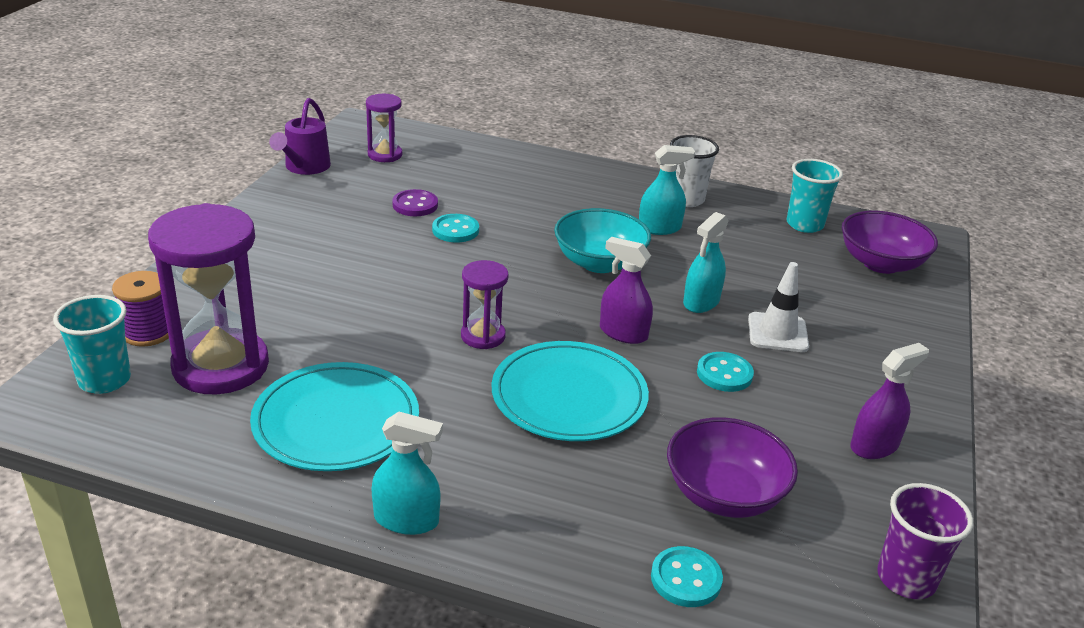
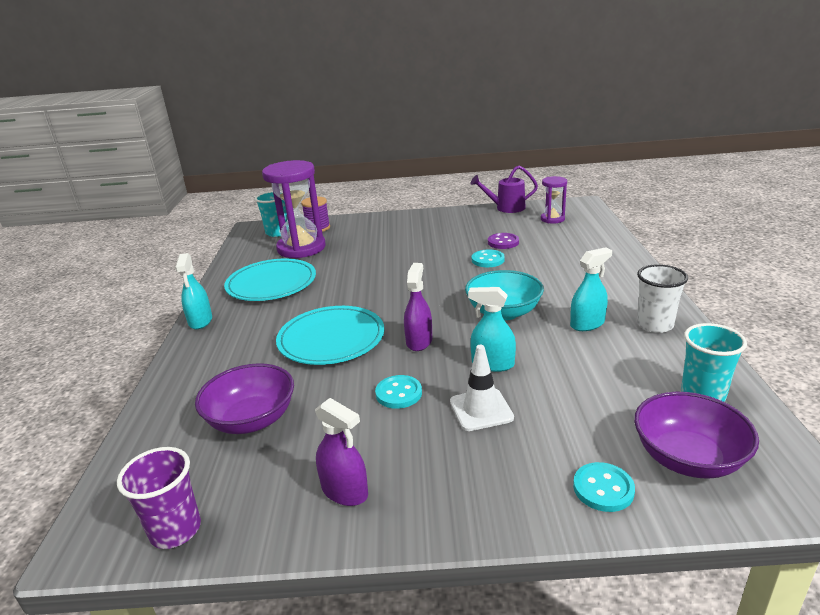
camera: 75 degrees right, 5 degrees down
(483, 336) = (376, 298): purple hourglass -> none
(659, 228) = (587, 324): turquoise spray bottle -> turquoise spray bottle turned 90 degrees counterclockwise
(686, 579) = (165, 419): turquoise button -> turquoise button (603, 489)

